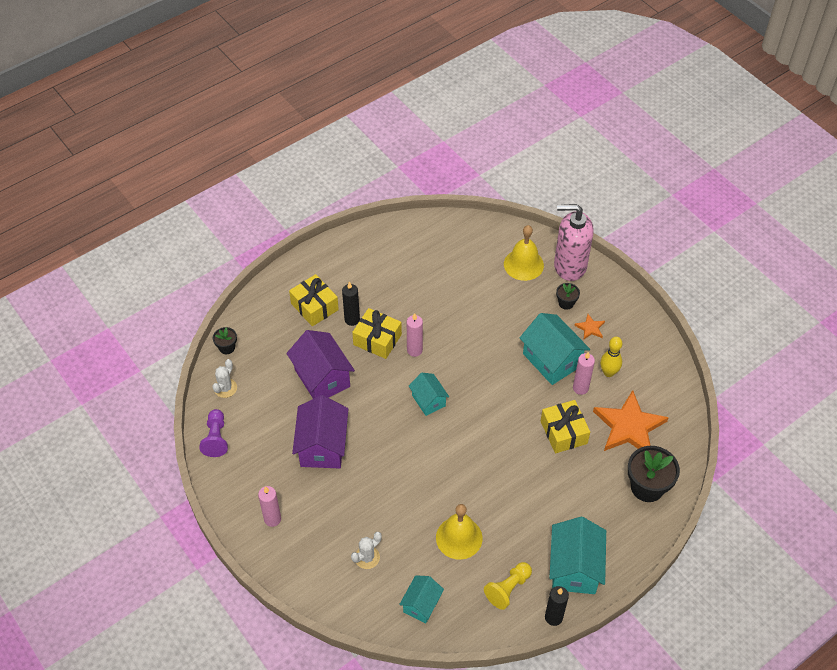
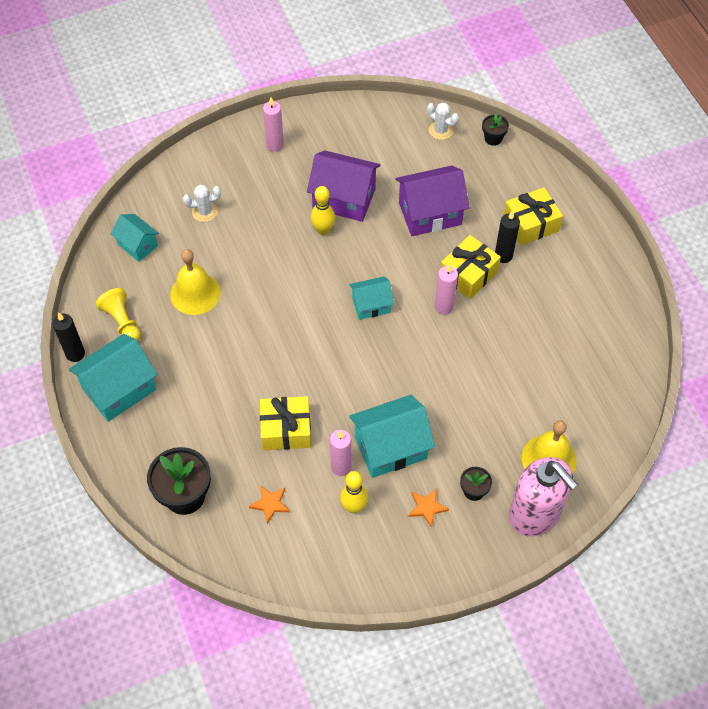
camera: 105 degrees right, 5 degrees up
(216, 438) = (382, 115): purple pawn -> none
(361, 454) = (323, 230): none -> yellow bowling pin
(367, 557) = (205, 212): white cactus -> white cactus turned 75 degrees counterclockwise
(569, 266) = (534, 514): pink soap dispenser -> pink soap dispenser turned 120 degrees clockwise
(574, 568) = (119, 389): turquoise house -> turquoise house turned 60 degrees counterclockwise
(629, 427) = (270, 504): orange star -> orange star, size x0.44

